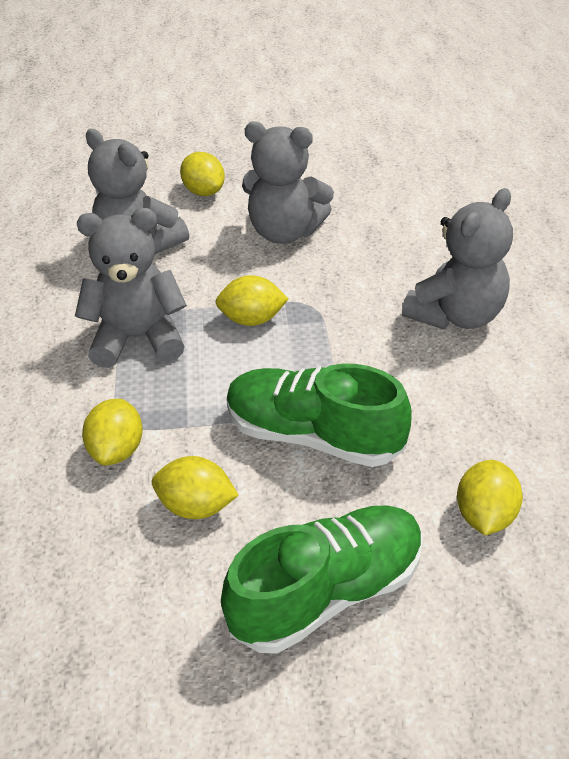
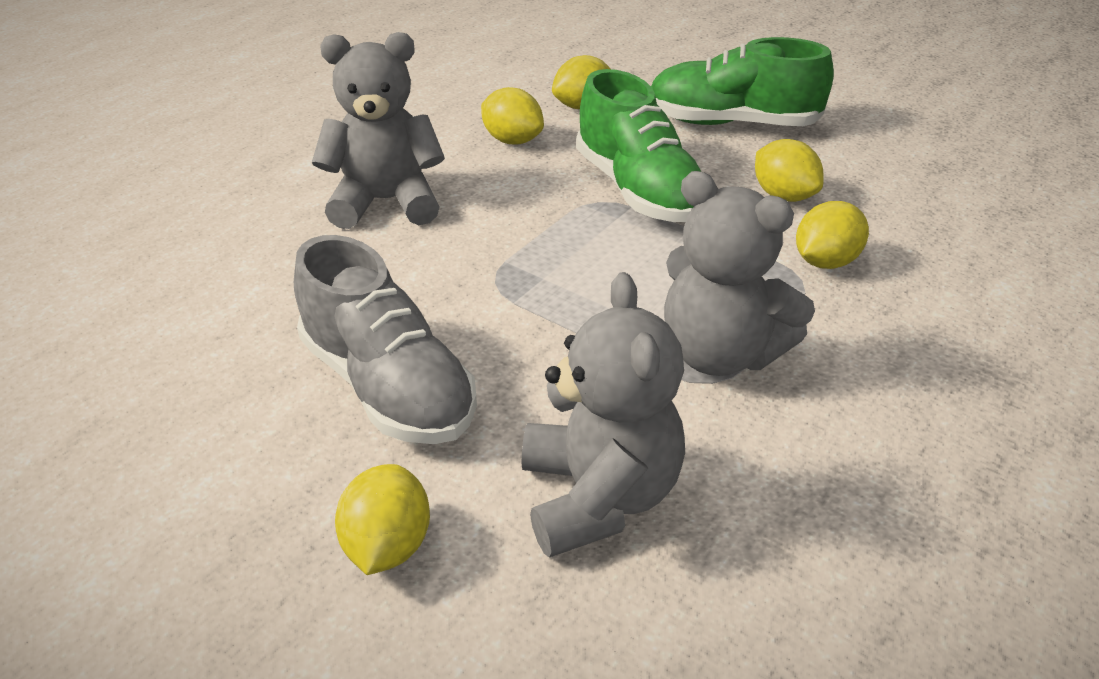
camera: 140 degrees left, 5 degrees down
(252, 319) = (572, 302): yellow lemon -> yellow lemon (512, 140)
(285, 232) = (388, 386): grey teddy bear -> grey shoe

